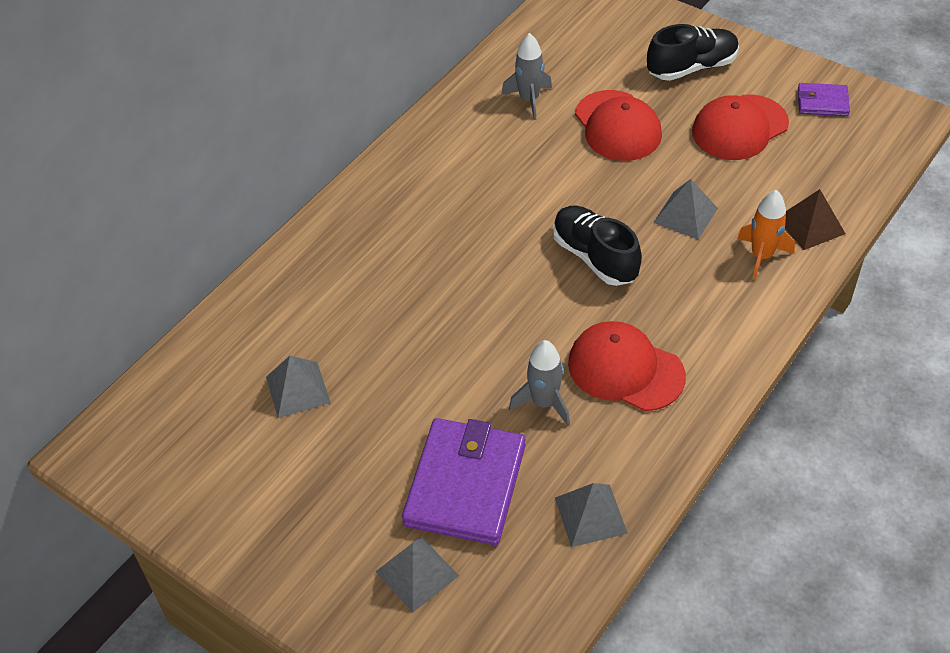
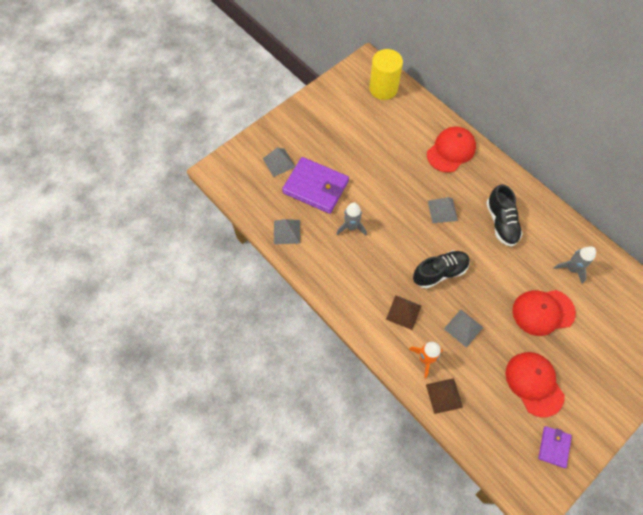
camera: 100 degrees right, 15 degrees up
(174, 407) = (383, 88): none -> yellow cylinder
(297, 389) = (382, 132): grey pyramid -> grey pyramid (442, 210)
(625, 369) = (362, 267): red cap -> red cap (451, 150)
(690, 296) = (403, 312): none -> brown pyramid
(691, 67) = (595, 373): black shoe -> black shoe (501, 223)

